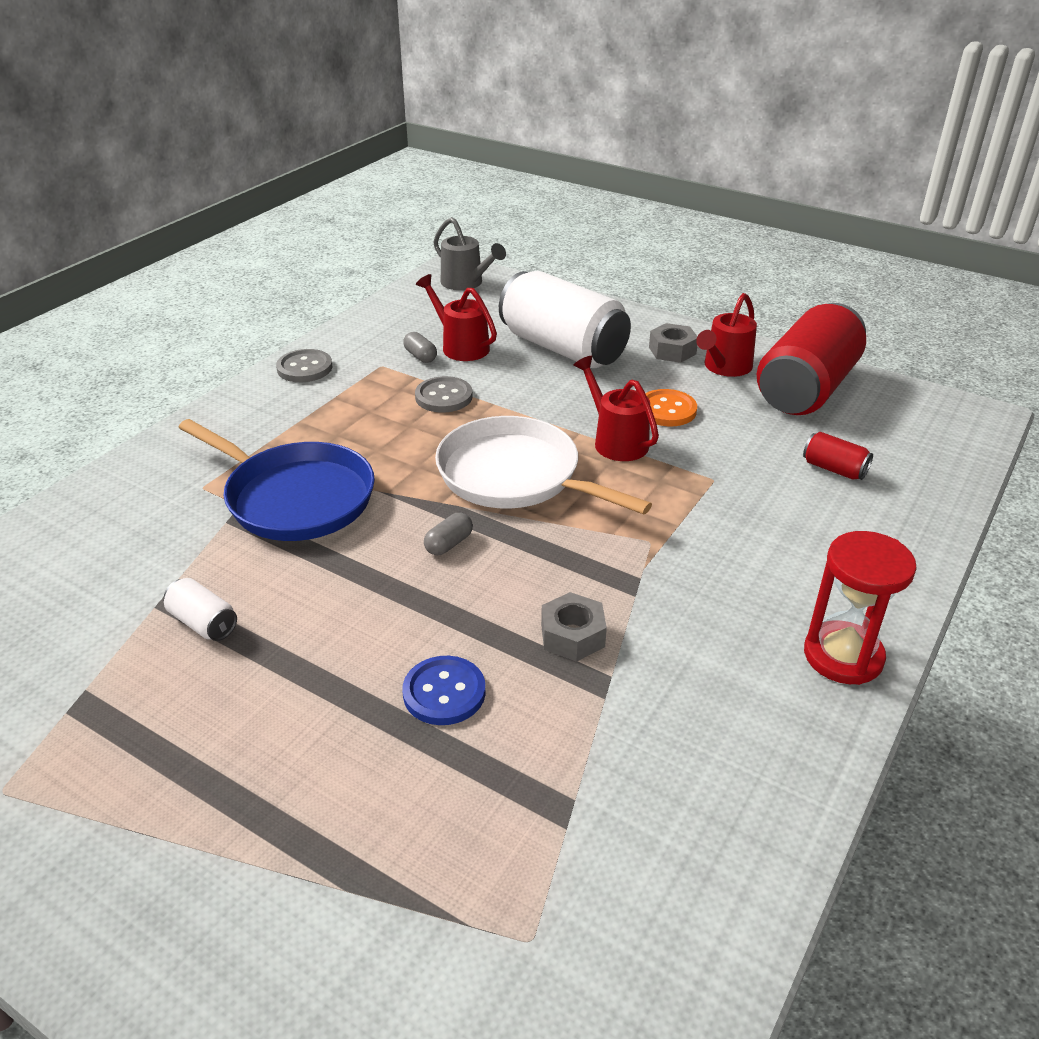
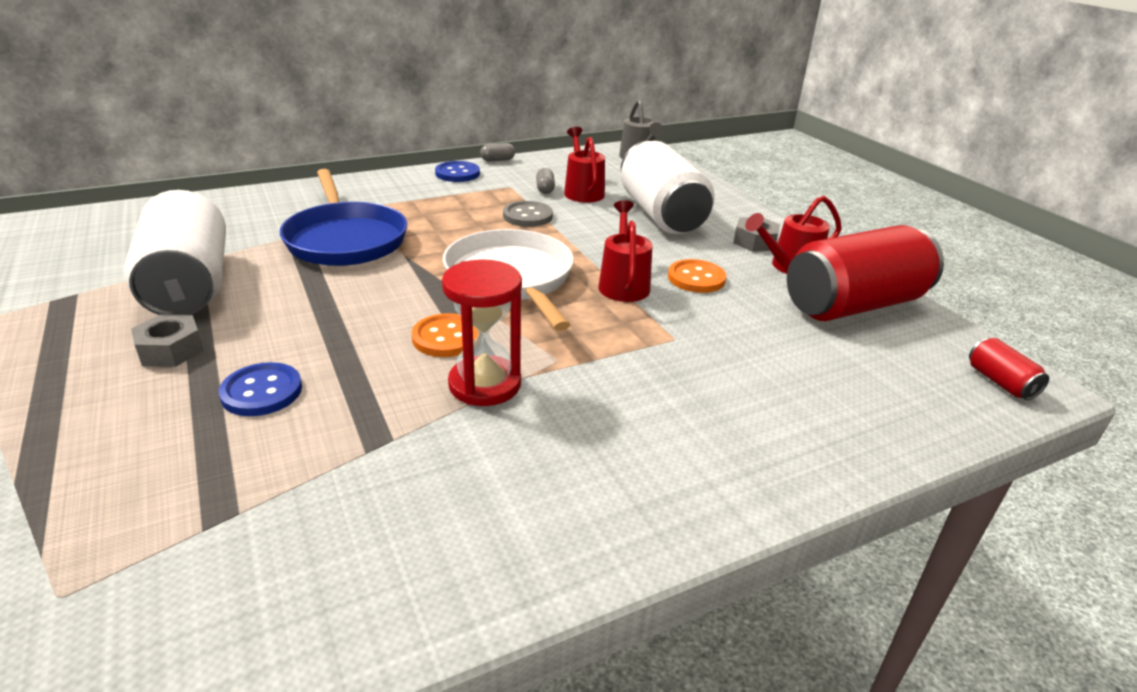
camera: 30 degrees right, 5 degrees down
(203, 623) = (189, 285): white can -> white can, size x2.44
(304, 368) = (457, 173): grey button -> blue button
(449, 544) = (403, 302): grey capsule -> grey capsule (497, 160)
(534, 563) = (446, 338): none -> orange button
(572, 635) = (404, 397): grey nut -> grey nut (171, 350)
(834, 469) = (805, 373): red can -> red can (1000, 382)
(843, 656) = (618, 524): red hourglass -> red hourglass (485, 384)

